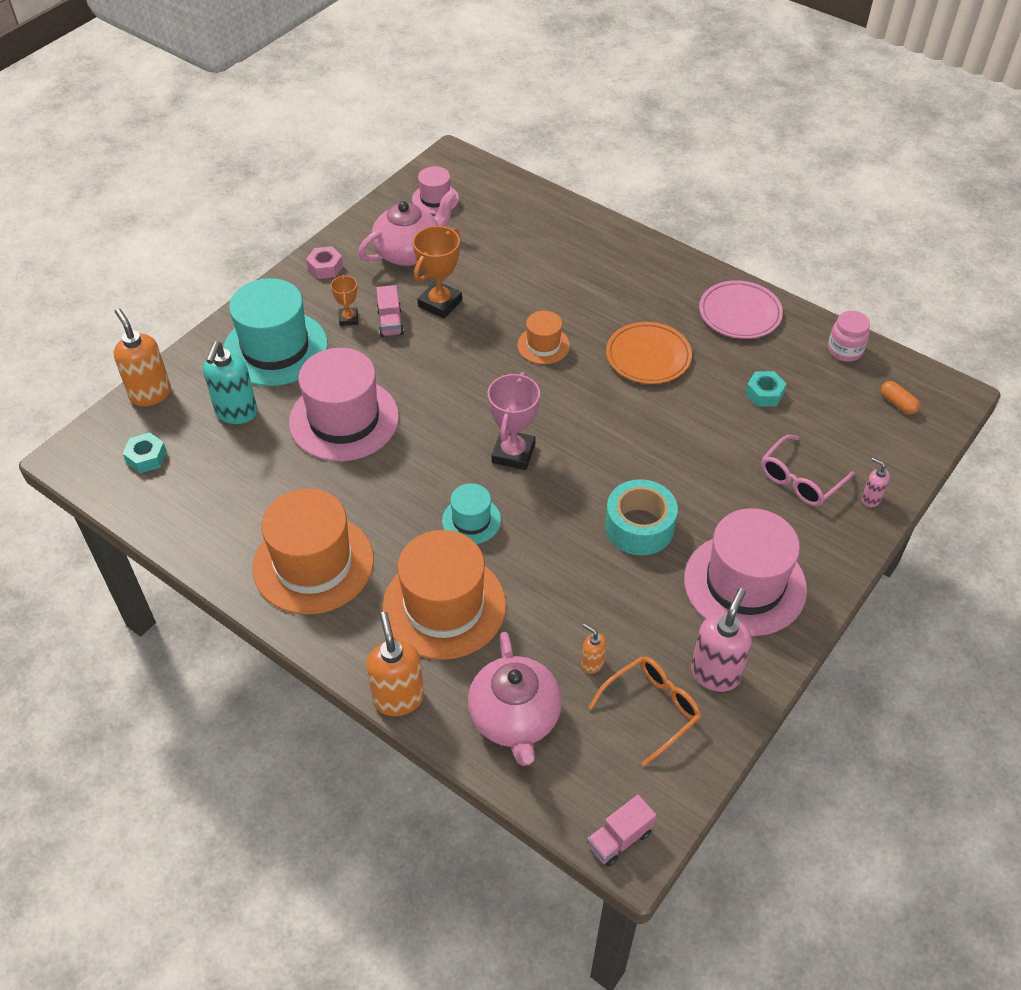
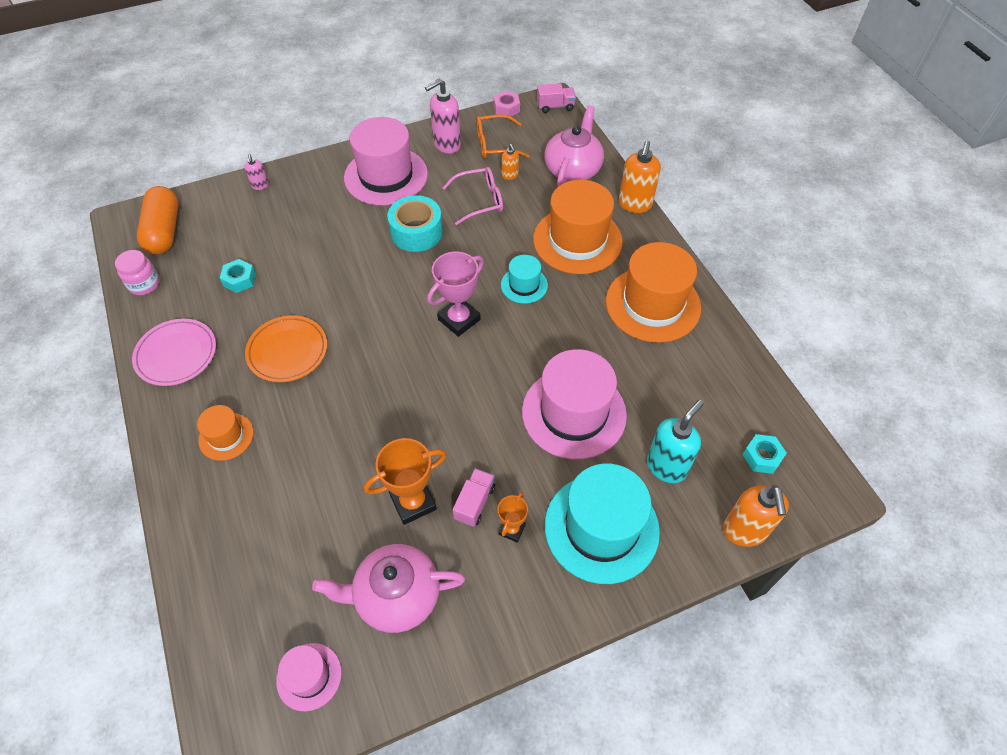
camera: 150 degrees left, 5 degrees up
(325, 267) = (498, 623): pink nut -> pink nut (506, 108)
(543, 345) = (359, 404): orange hat -> orange hat (226, 436)
(801, 479) = (286, 214): pink glasses -> pink glasses (479, 200)
(897, 403) = (164, 231): orange capsule -> orange capsule, size x2.20

